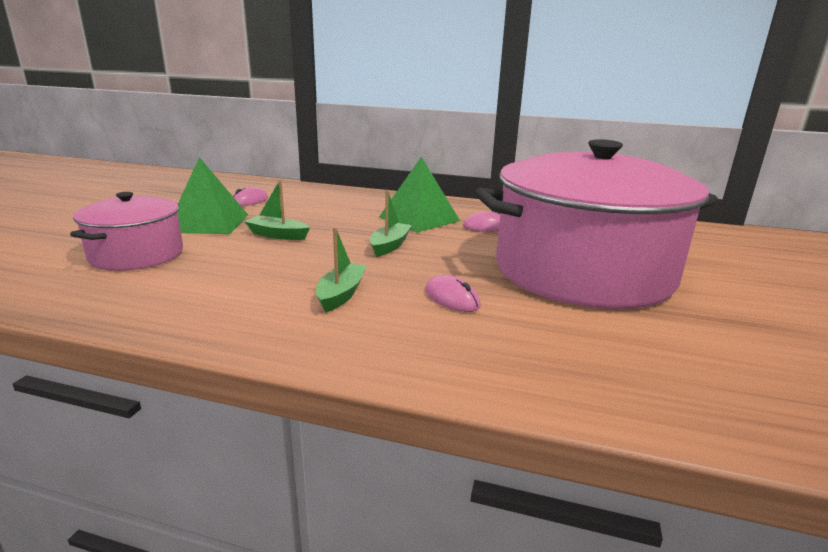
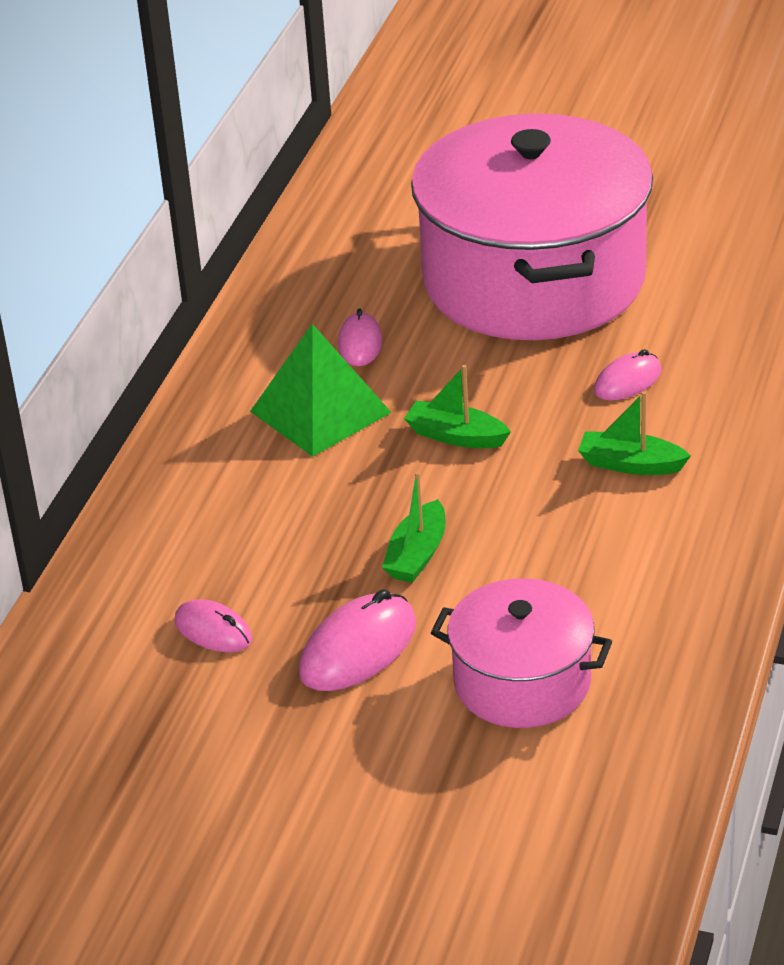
camera: 85 degrees left, 15 degrees up
(208, 223) = (358, 649): green pyramid -> pink mouse

